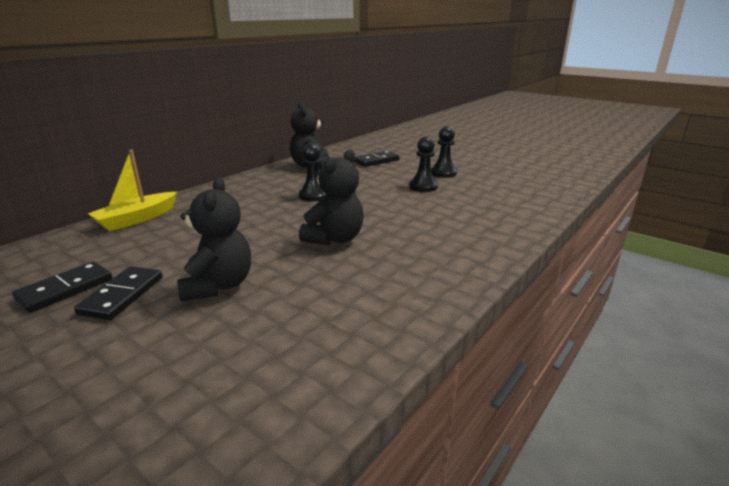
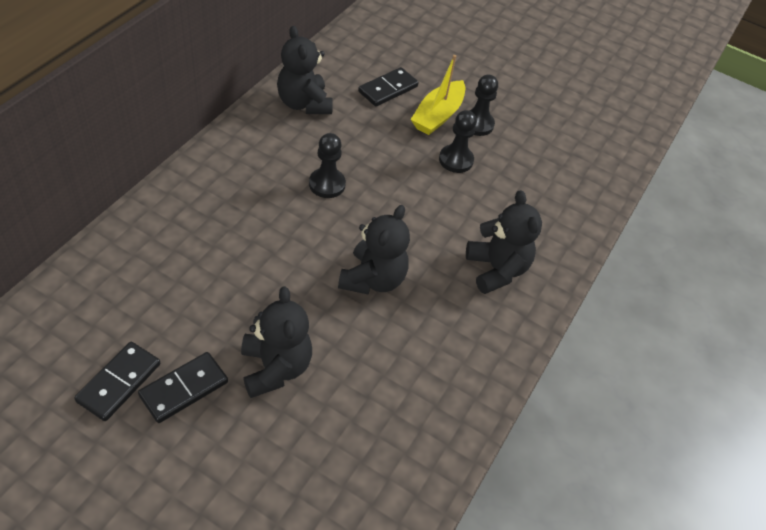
camera: 15 degrees left, 25 degrees up
(122, 295) = (184, 388): black domino -> black domino turned 45 degrees clockwise
(137, 219) = (128, 244): yellow boat -> yellow boat (438, 115)
(452, 236) = (496, 269): none -> black teddy bear

